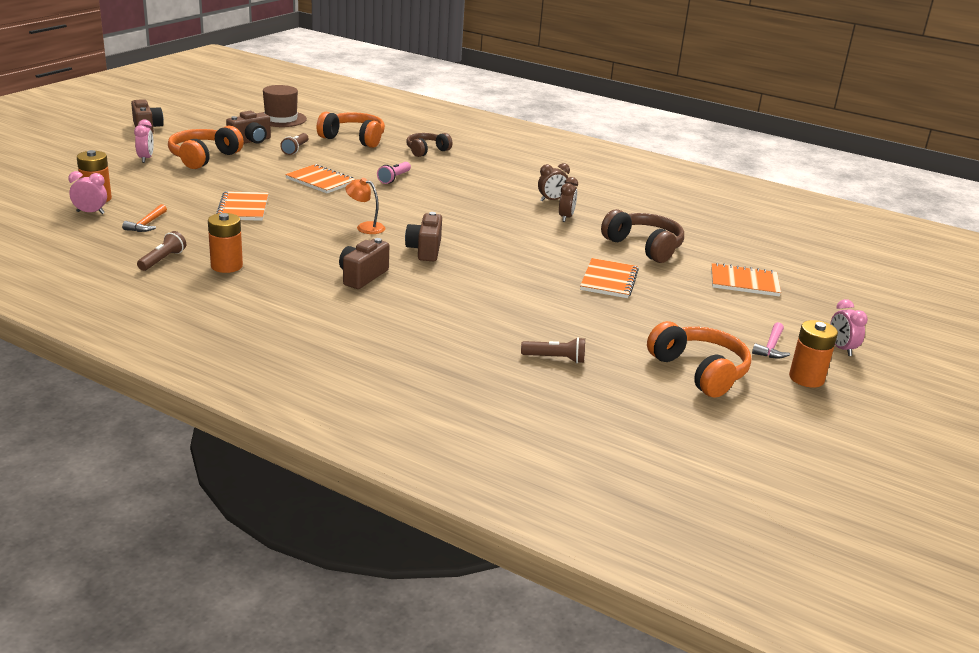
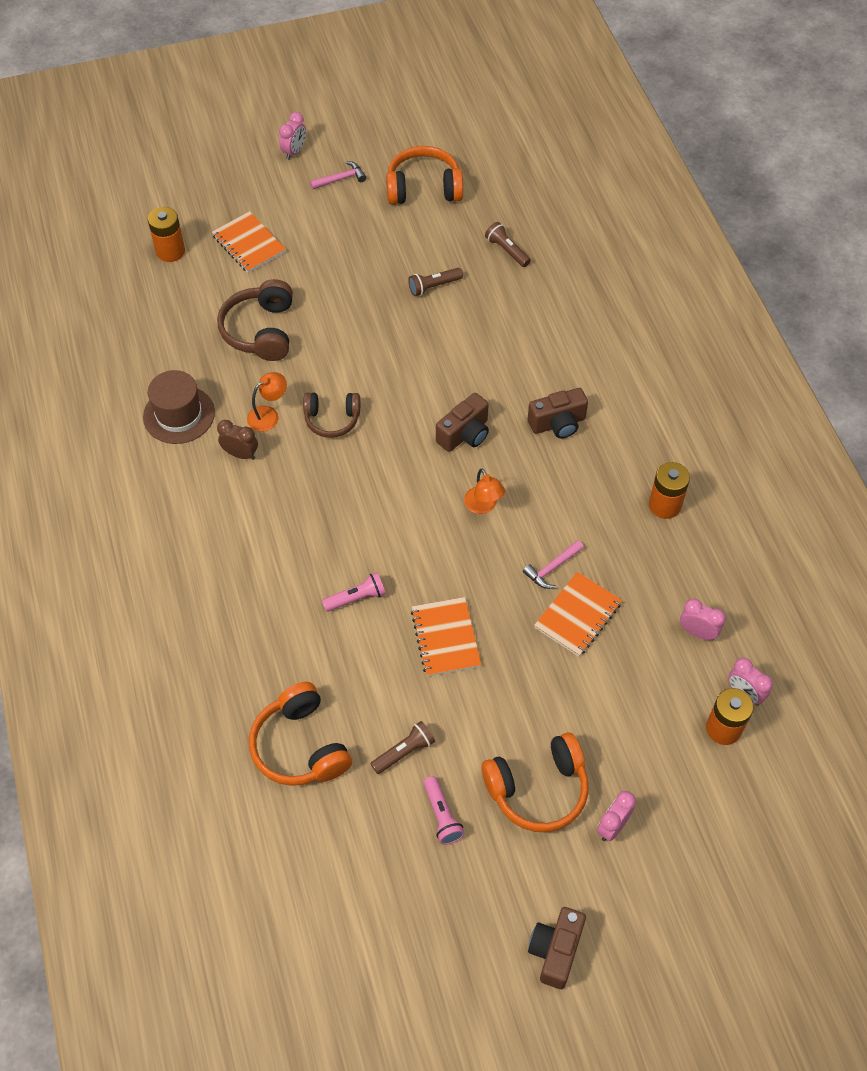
camera: 135 degrees left, 30 degrees up
(147, 224) = (697, 632): orange hammer -> pink clock
(162, 260) = (717, 548): brown flashlight -> brown flashlight (434, 286)
(251, 141) = (442, 815): brown camera -> pink flashlight
(281, 119) = (339, 884): brown hat -> brown hat (179, 415)
(283, 219) = (552, 568): none -> pink hammer
(426, 151) = (244, 653): brown headphones -> brown headphones (332, 419)
(566, 217) = (268, 415): brown clock -> orange lamp
(609, 280) = (356, 306): orange notebook -> none
(699, 371) = (423, 188): orange headphones -> orange headphones turned 75 degrees clockwise
(806, 378) = (361, 146): orange battery -> orange battery (170, 251)

